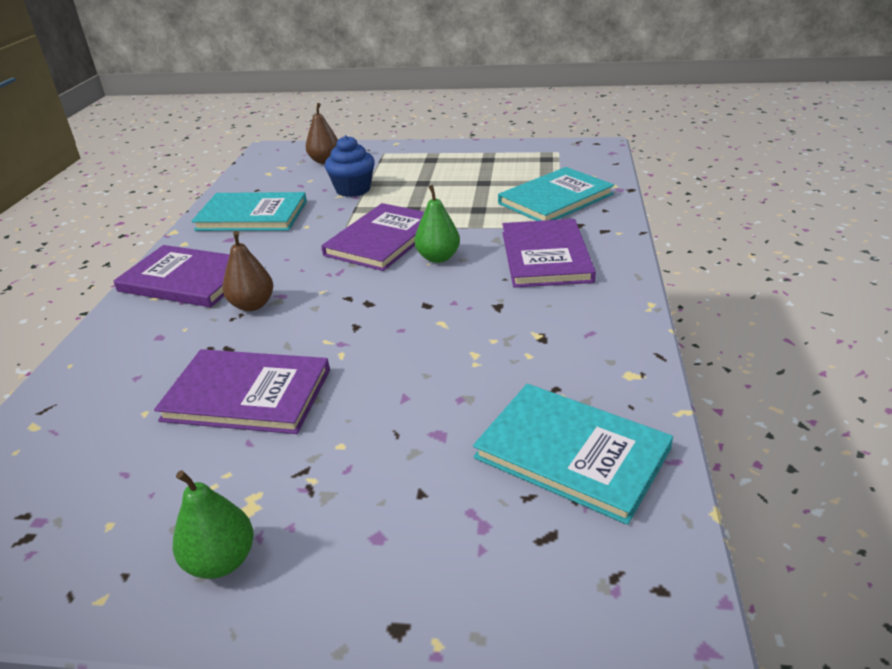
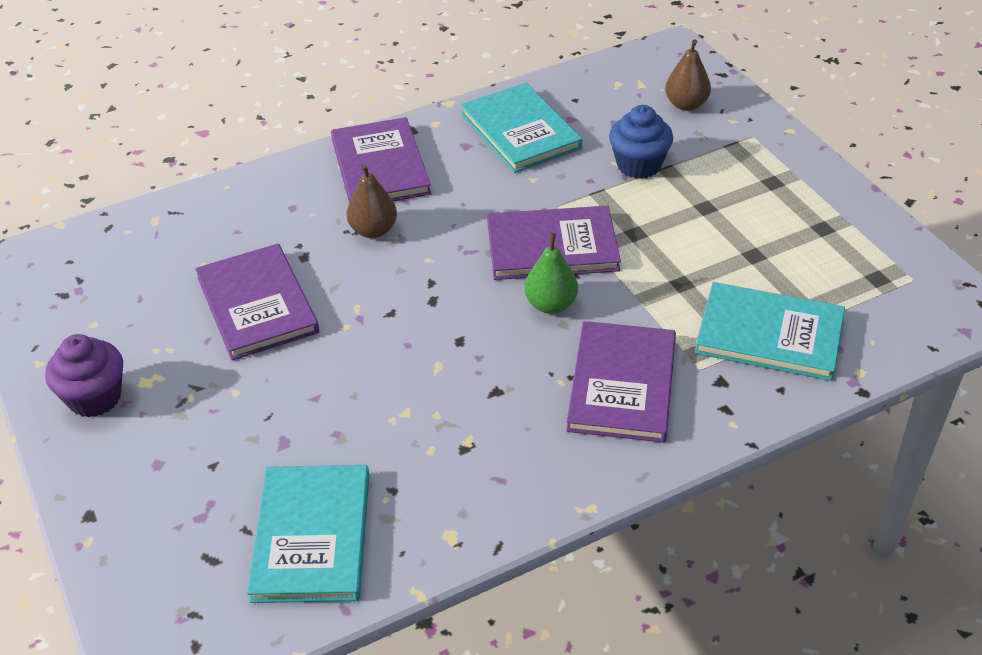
camera: 55 degrees right, 10 degrees up
(221, 561) = (95, 397): green pear -> purple cupcake
(545, 256) = (622, 385): purple book -> purple book turned 45 degrees counterclockwise

